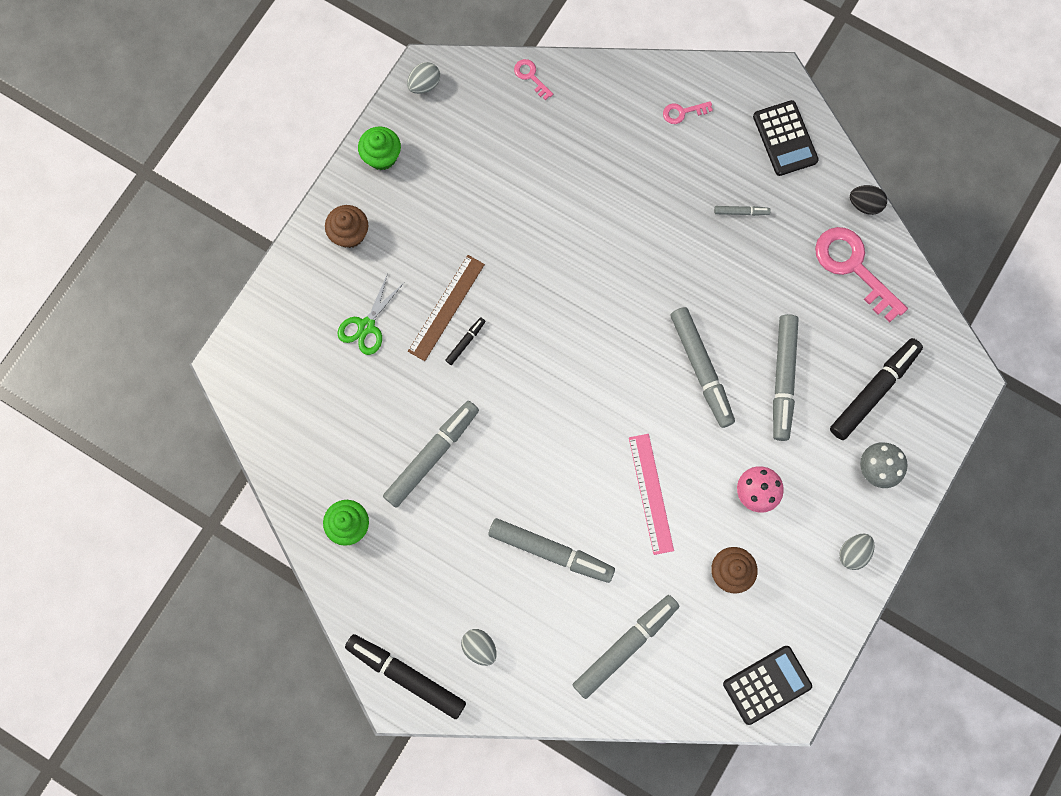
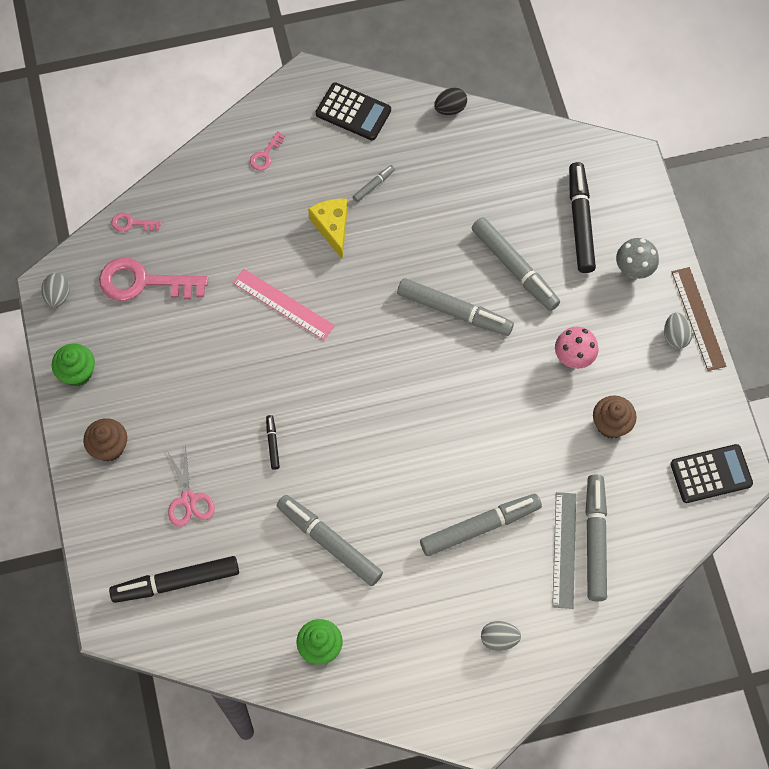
camera: 45 degrees left, 10 degrees down
(366, 326) = (188, 499): green scissors -> pink scissors
(406, 675) = (469, 709): black marker -> black marker (176, 582)
(432, 455) = (329, 542): grey marker -> grey marker turned 45 degrees counterclockwise
(446, 307) = (234, 433): brown ruler -> brown ruler (698, 318)
(595, 630) = (564, 550): none -> grey ruler
(651, 493) = (506, 424): pink ruler -> pink ruler (283, 304)
(675, 217) = (332, 227): none -> yellow cheese
(767, 684) = (711, 474): black calculator -> black calculator turned 60 degrees clockwise
(853, 267) = (485, 155): pink key -> pink key (143, 282)

